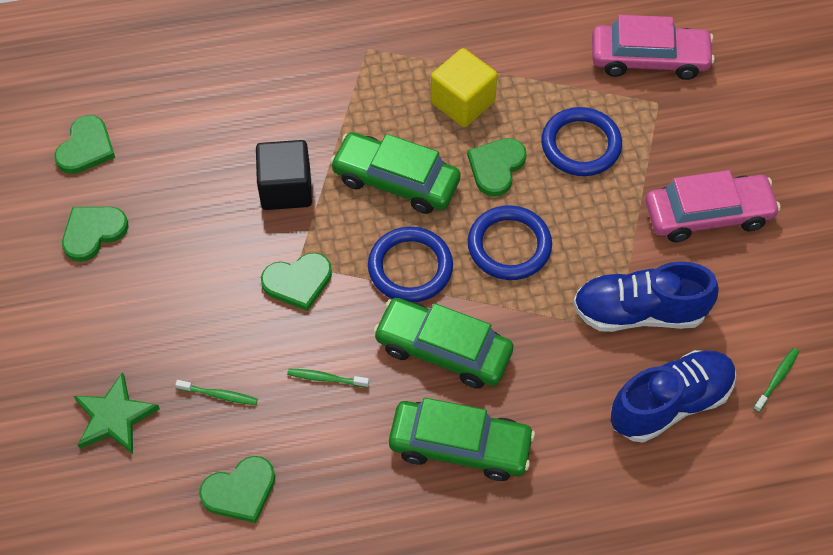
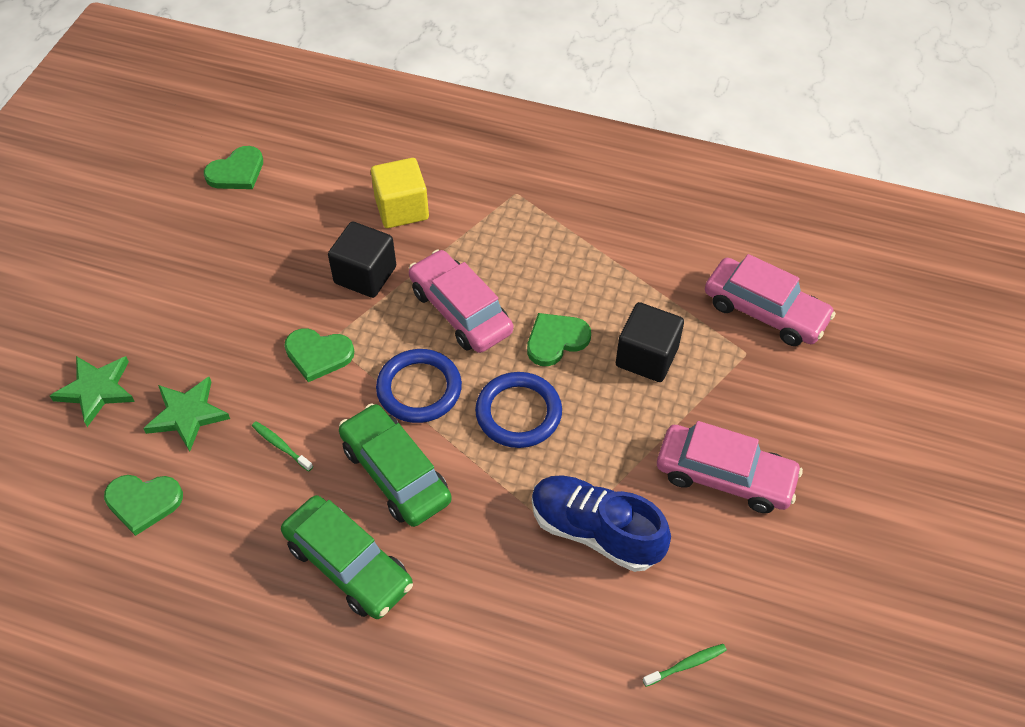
camera: 30 degrees right, 5 degrees down
(93, 232) = (192, 238): green heart -> none
(219, 395) = (187, 414): green toothbrush -> green star
(396, 181) = (460, 311): green car -> pink car
(462, 102) = (566, 272): yellow cube -> yellow cube (401, 209)
(581, 145) = (646, 357): blue ring -> black cube
(670, 404) = (565, 631): blue shoe -> none

